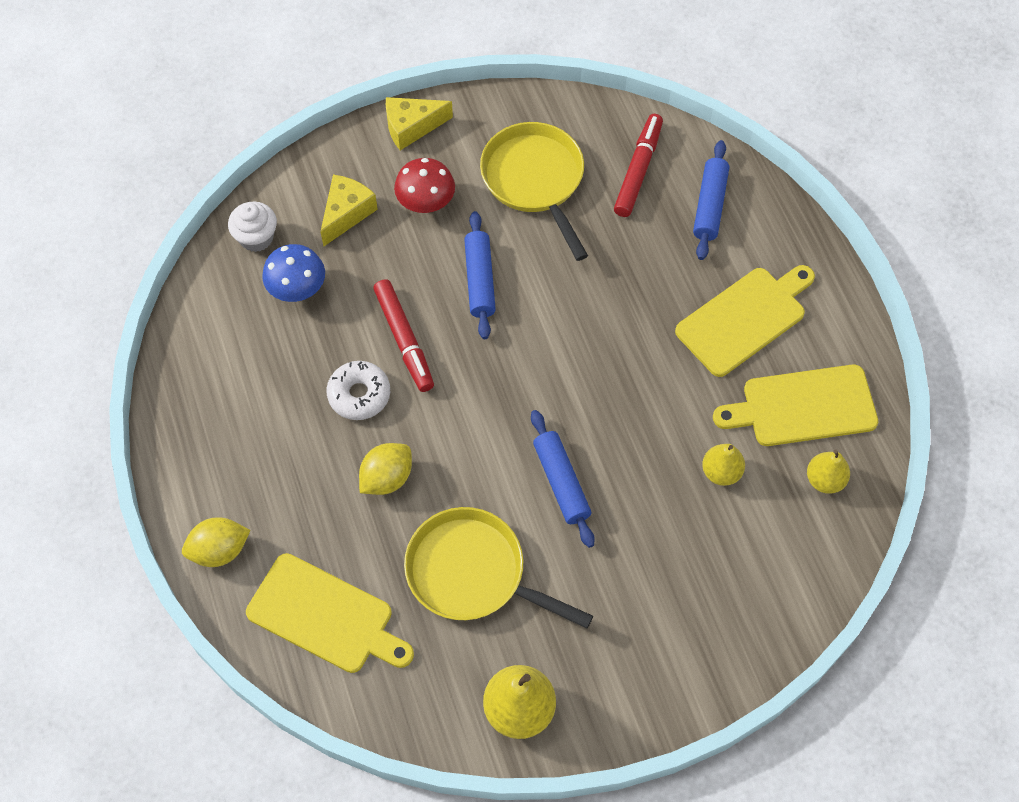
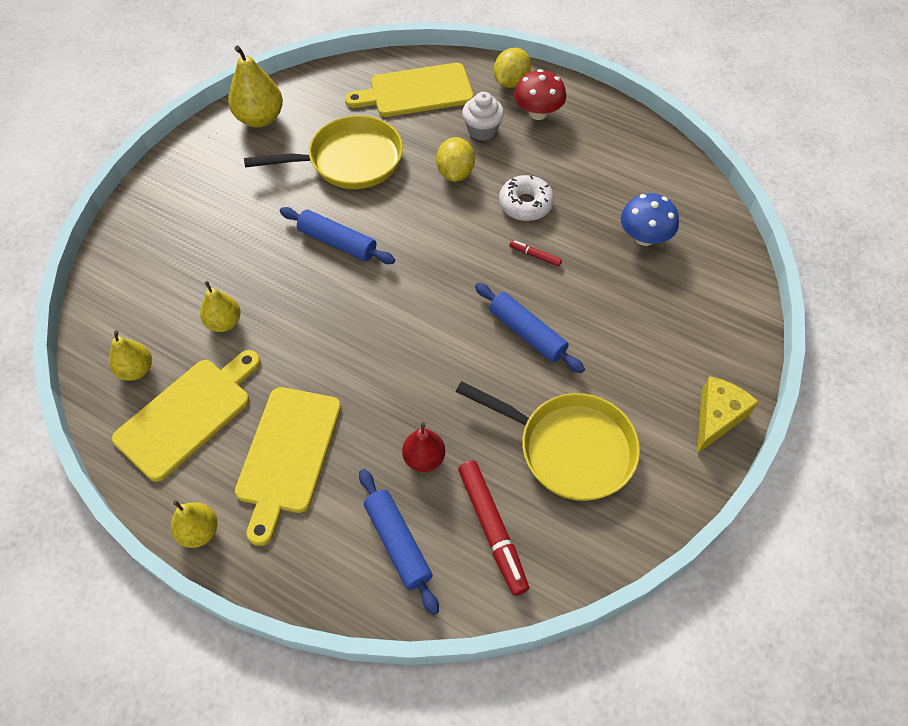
camera: 140 degrees right, 5 degrees down
(256, 237) = (714, 249): white cupcake -> white cupcake (482, 130)
(346, 213) = (677, 311): yellow cheese -> none
(404, 340) = (535, 256): red marker -> red marker, size x0.47
(426, 202) = (632, 363): red mushroom -> red mushroom (538, 113)
(645, 245) = (424, 458): none -> red pear
(846, 309) = (199, 531): none -> yellow pear

